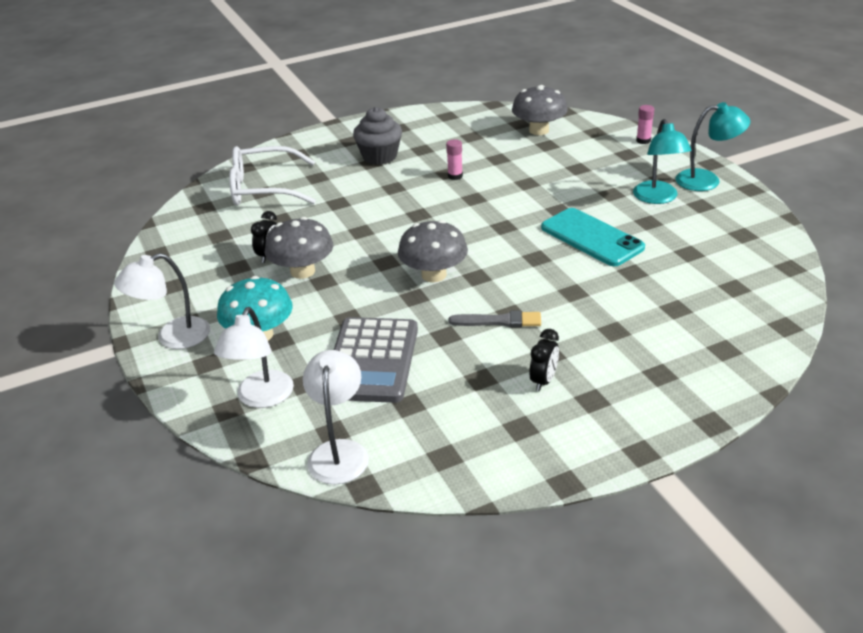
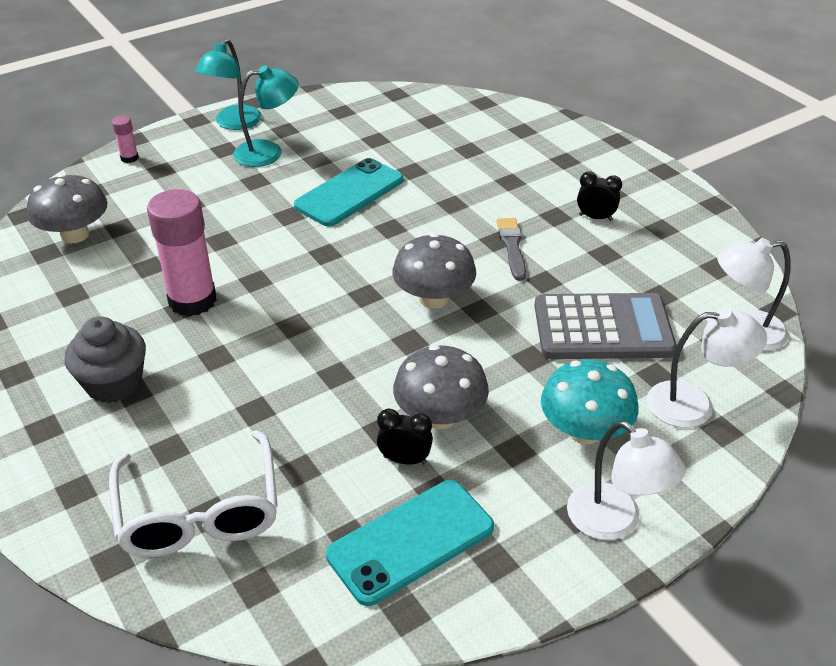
camera: 100 degrees left, 5 degrees up
(204, 256) = (411, 541): none -> turquoise phone
(455, 176) = (192, 300): pink glue stick -> pink glue stick, size x2.28
(707, 180) = (233, 123): turquoise lamp -> turquoise lamp turned 150 degrees counterclockwise

